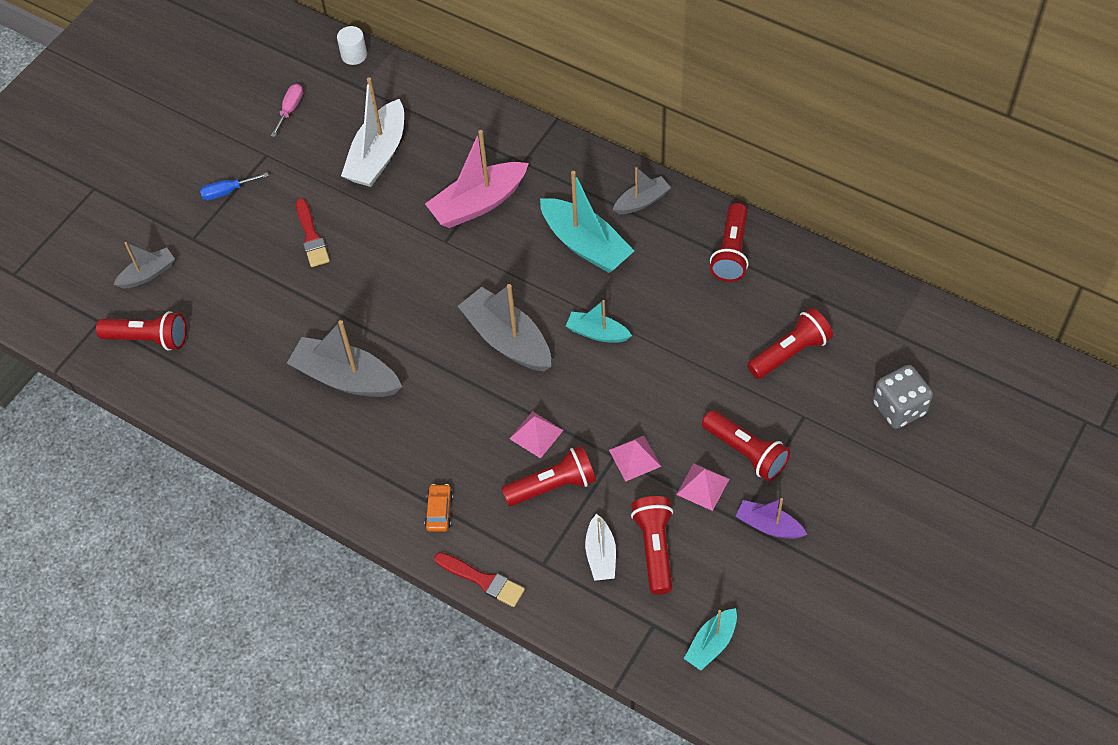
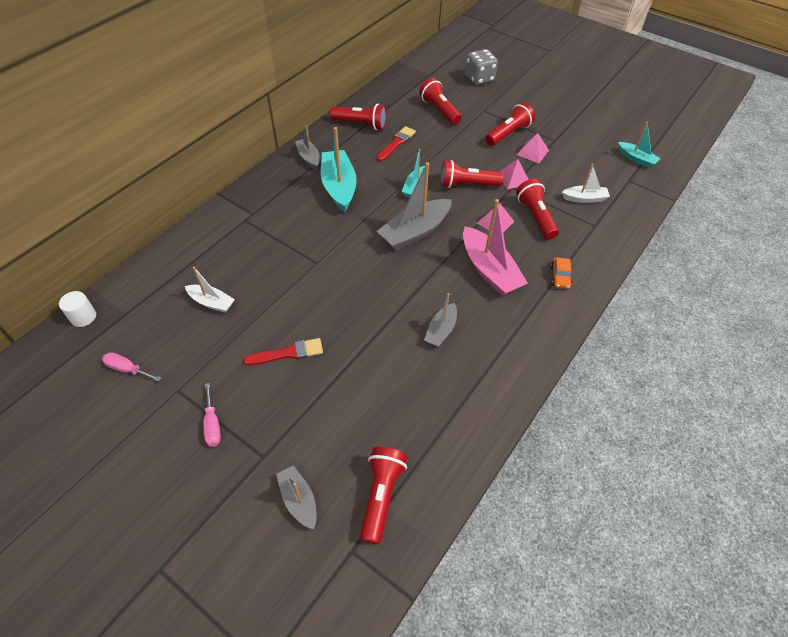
camera: 90 degrees left, 5 degrees down
(227, 192) = (212, 425): blue screwdriver -> pink screwdriver
(346, 378) = (441, 330): grey boat -> grey boat, size x0.56
(378, 155) = (211, 302): white boat -> white boat, size x0.56
(439, 511) = (560, 276): orange car -> orange car turned 90 degrees counterclockwise
(478, 203) = (285, 241): pink boat -> pink boat (489, 270)
(482, 580) = (611, 256): red brush -> red brush (396, 143)
(585, 244) = (339, 187): turquoise boat -> turquoise boat turned 60 degrees counterclockwise
(655, 548) = (577, 175): red flashlight -> red flashlight (467, 185)
(768, 526) = (557, 130): purple boat -> none

